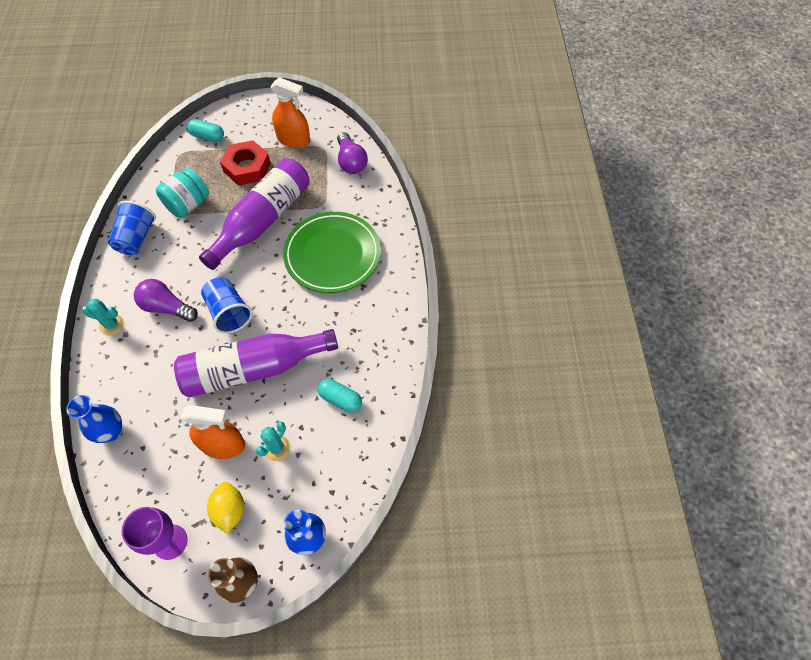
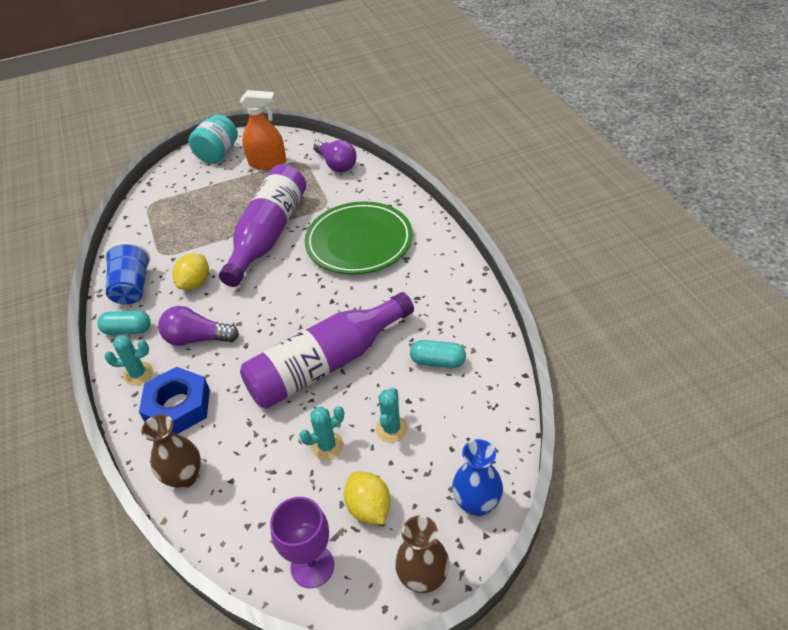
camera: 15 degrees left, 15 degrees down
(111, 431) = (184, 477): blue vase -> brown vase
(129, 366) = (178, 406): none -> blue nut
(186, 251) = (195, 283): none -> yellow lemon
(188, 205) = (178, 244): turquoise jar -> turquoise jar (218, 154)
(208, 136) = (173, 183): turquoise capsule -> turquoise capsule (128, 330)
(223, 444) = (327, 446): orange spray bottle -> turquoise cactus
(229, 312) = (271, 322): blue cup -> none
(247, 167) = (229, 197): red nut -> none

